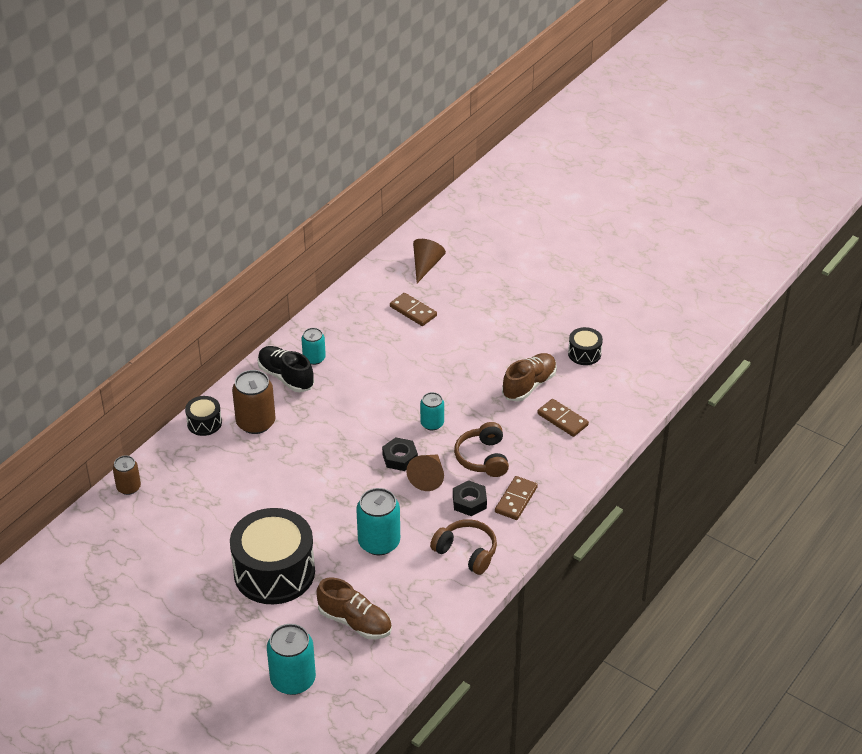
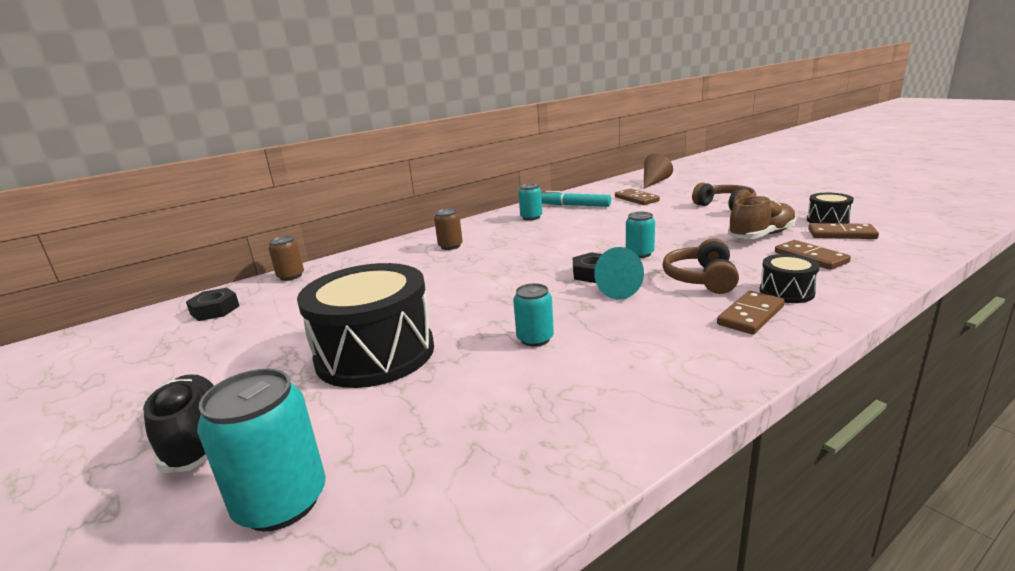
camera: 20 degrees right, 20 degrees down
(204, 423) = (402, 244): black drum -> black drum (786, 292)
(256, 422) = (450, 246): brown can -> brown can, size x0.60
(286, 377) = (498, 225): black shoe -> black shoe (195, 438)
(352, 329) = (575, 205): none -> turquoise marker
(355, 622) = (449, 426): brown shoe -> none
(379, 542) = (535, 339): turquoise can -> turquoise can, size x0.60
(428, 477) = (624, 289): brown cone -> turquoise cone
(466, 552) = (667, 362): brown headphones -> brown headphones (725, 206)
(469, 502) = (678, 312): black nut -> black nut (215, 310)
(591, 379) = (841, 234): none -> brown domino

